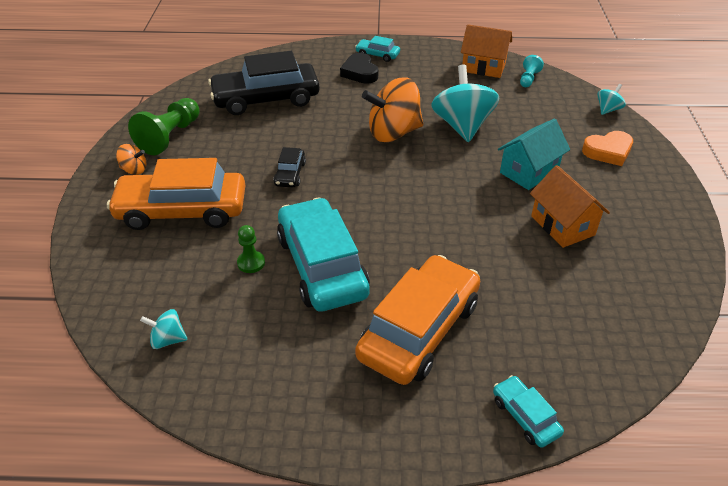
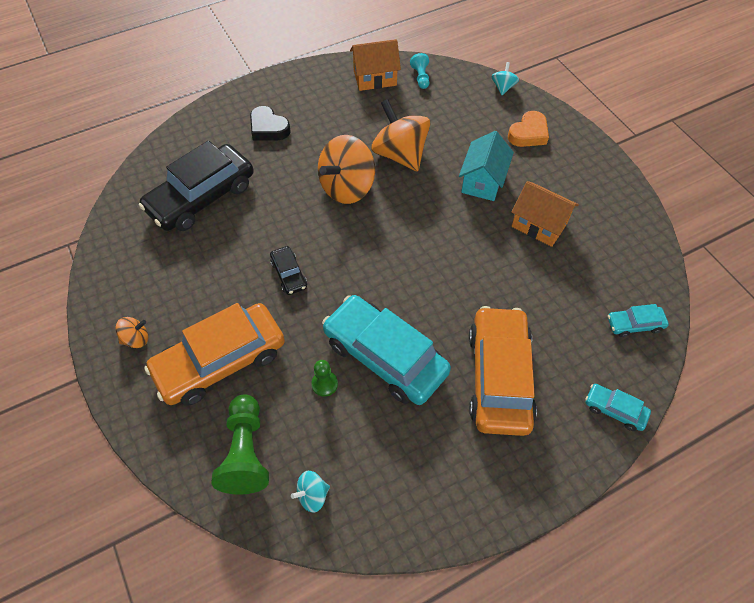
camera: 30 degrees left, 15 degrees up
(170, 137) = (141, 284): green pawn -> green pawn (246, 452)
(377, 55) = (270, 99): turquoise car -> turquoise car (634, 324)
(462, 126) = (400, 154): turquoise spinning top -> orange spinning top

